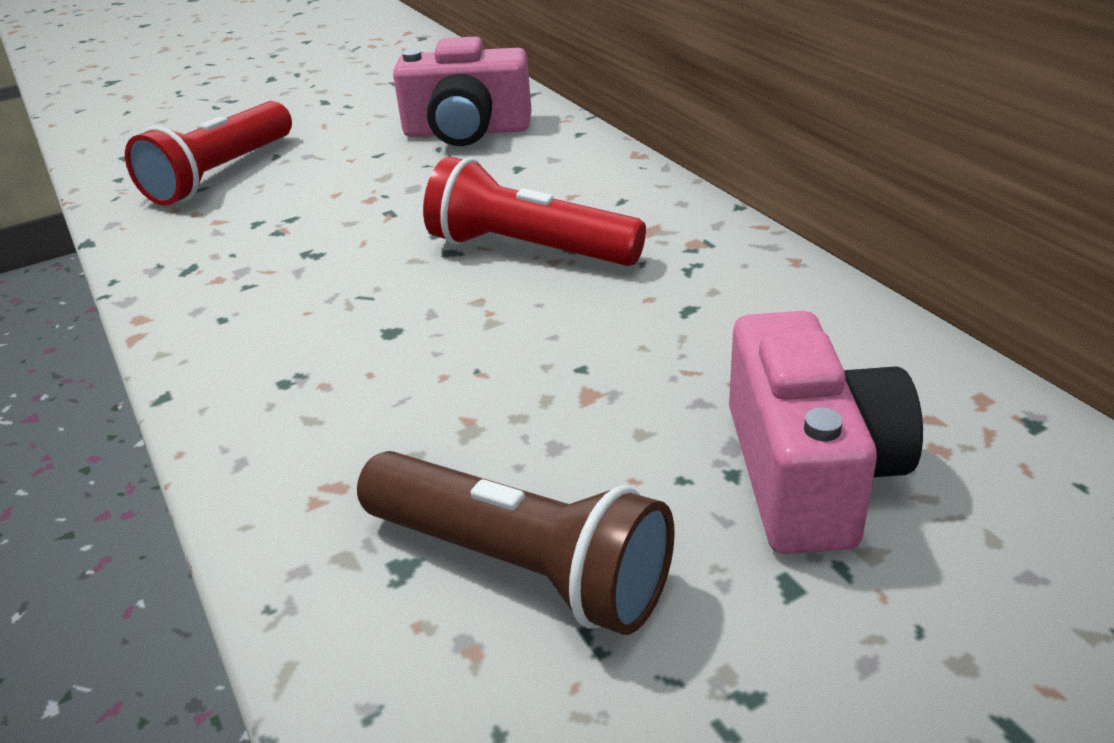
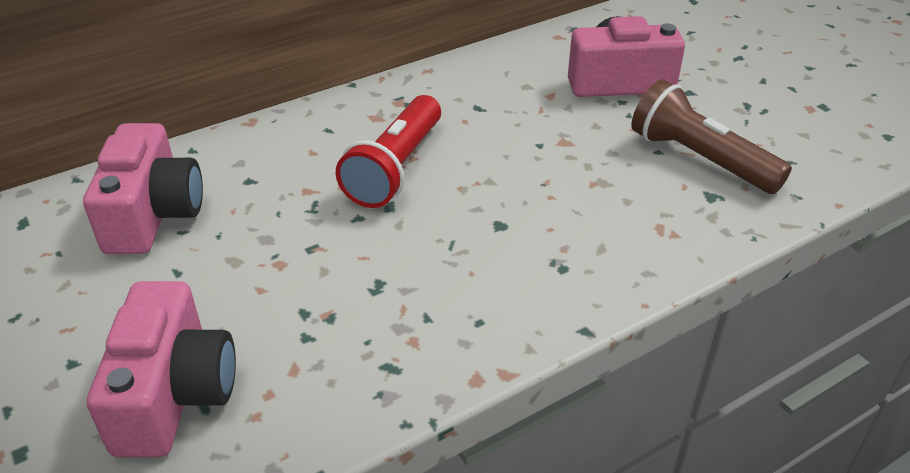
camera: 95 degrees left, 5 degrees up
(221, 174) = (174, 394): red flashlight -> pink camera
(519, 565) = (700, 159): brown flashlight -> brown flashlight turned 75 degrees counterclockwise

